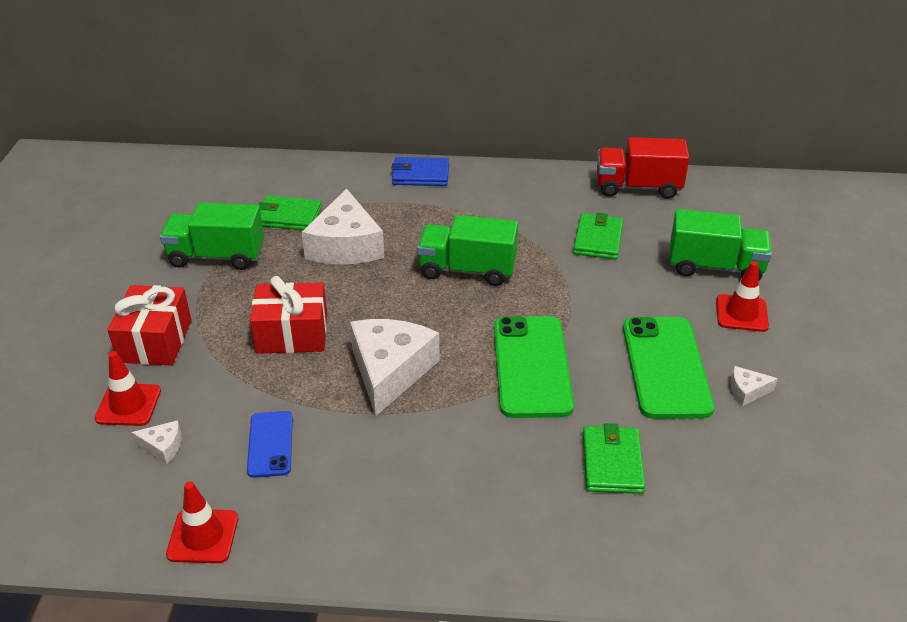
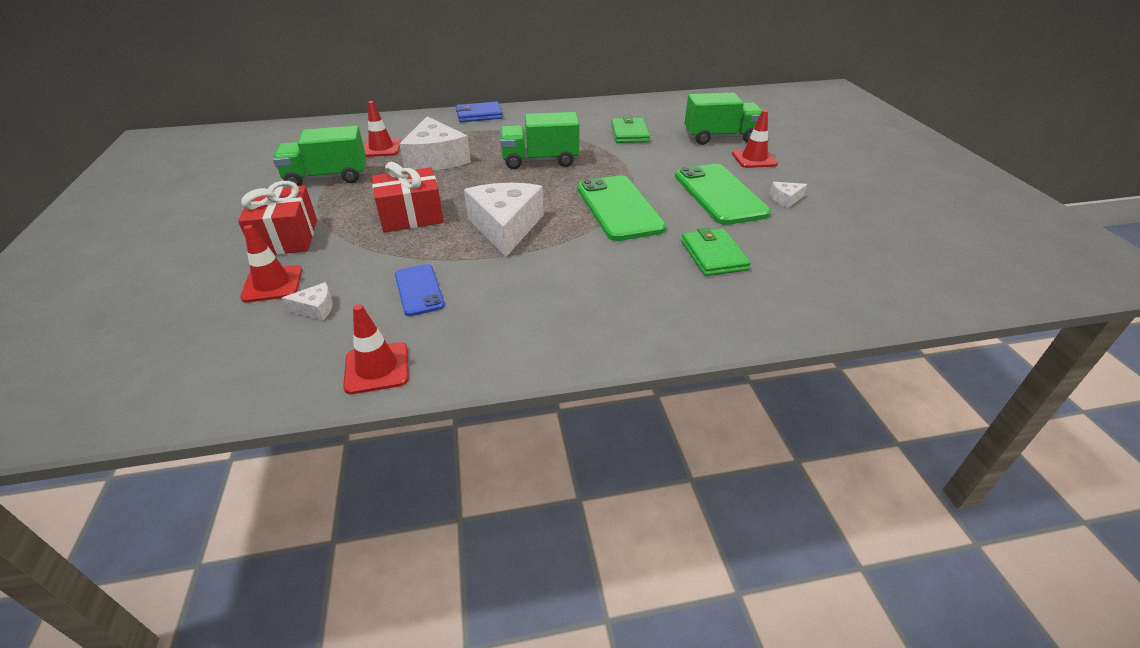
camera: 15 degrees left, 0 degrees up
(288, 216) = (381, 148): green wallet -> red traffic cone
(638, 187) = (642, 105): red truck -> none

